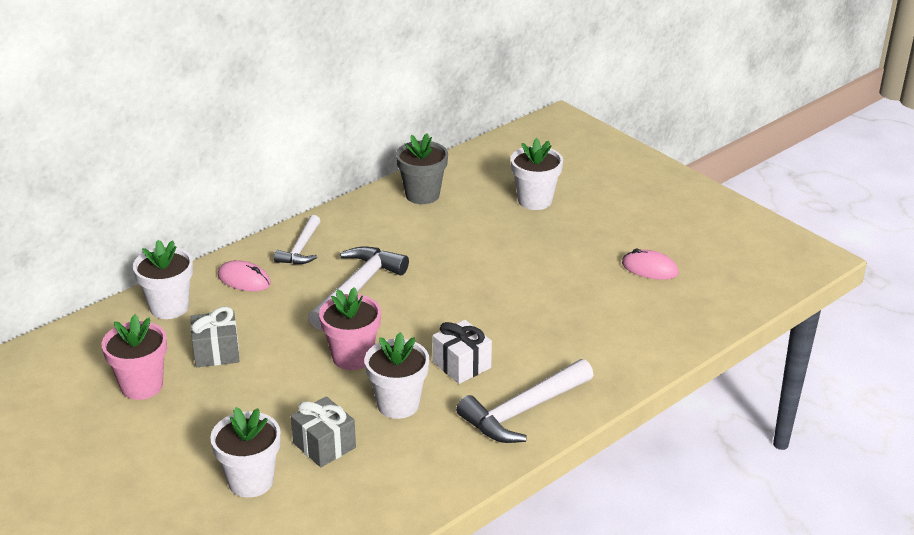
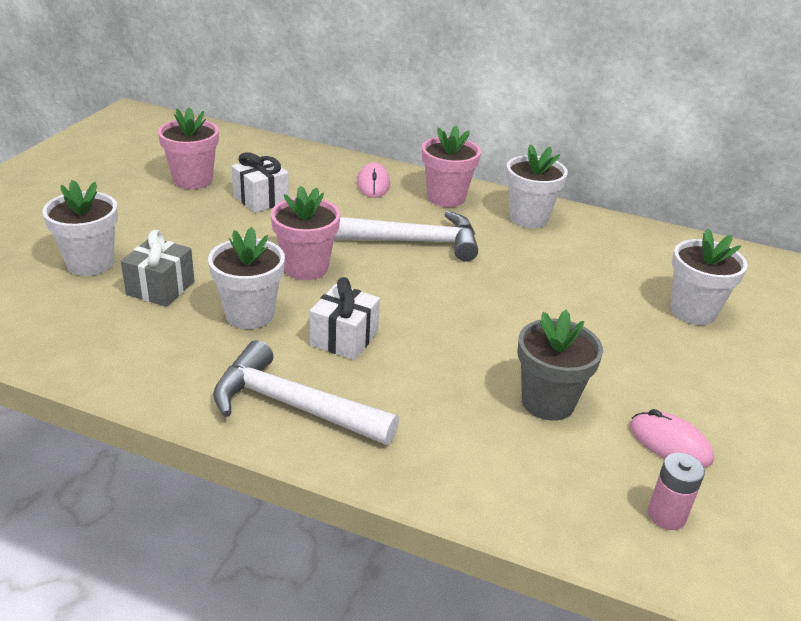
camera: 60 degrees right, 0 degrees up
(169, 307) = (305, 163): white flower pot -> white flower pot (528, 218)
(216, 352) = (261, 199): grey gift -> white gift
(301, 248) = (446, 197): white hammer -> pink flower pot
(422, 195) = (608, 237): grey flower pot -> grey flower pot (547, 402)
(649, 268) = (670, 443): pink mouse -> pink mouse turned 45 degrees counterclockwise
(702, 296) = (666, 515): none -> pink battery

